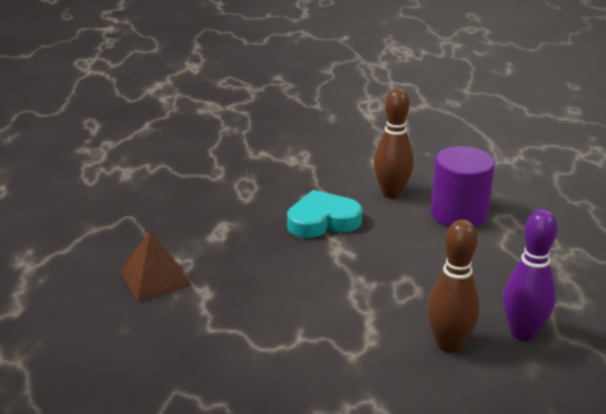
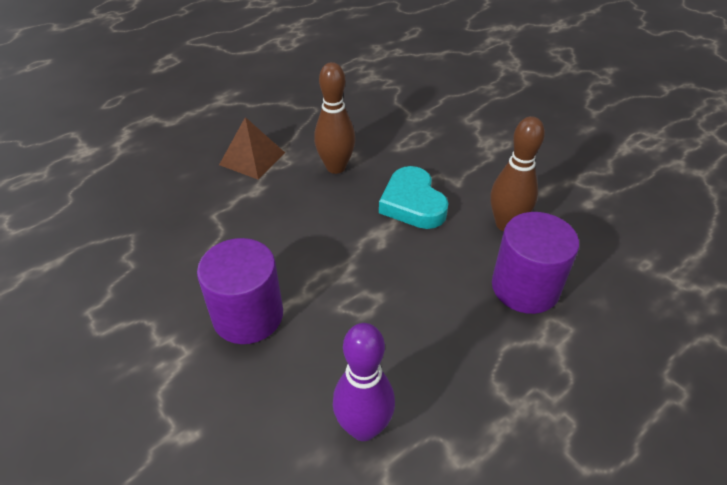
camera: 55 degrees right, 15 degrees up
(322, 221) = (412, 203): turquoise heart -> turquoise heart turned 150 degrees counterclockwise
(362, 350) = (248, 315): none -> purple cylinder
(449, 344) = (300, 373): brown bowling pin -> brown bowling pin (336, 167)

